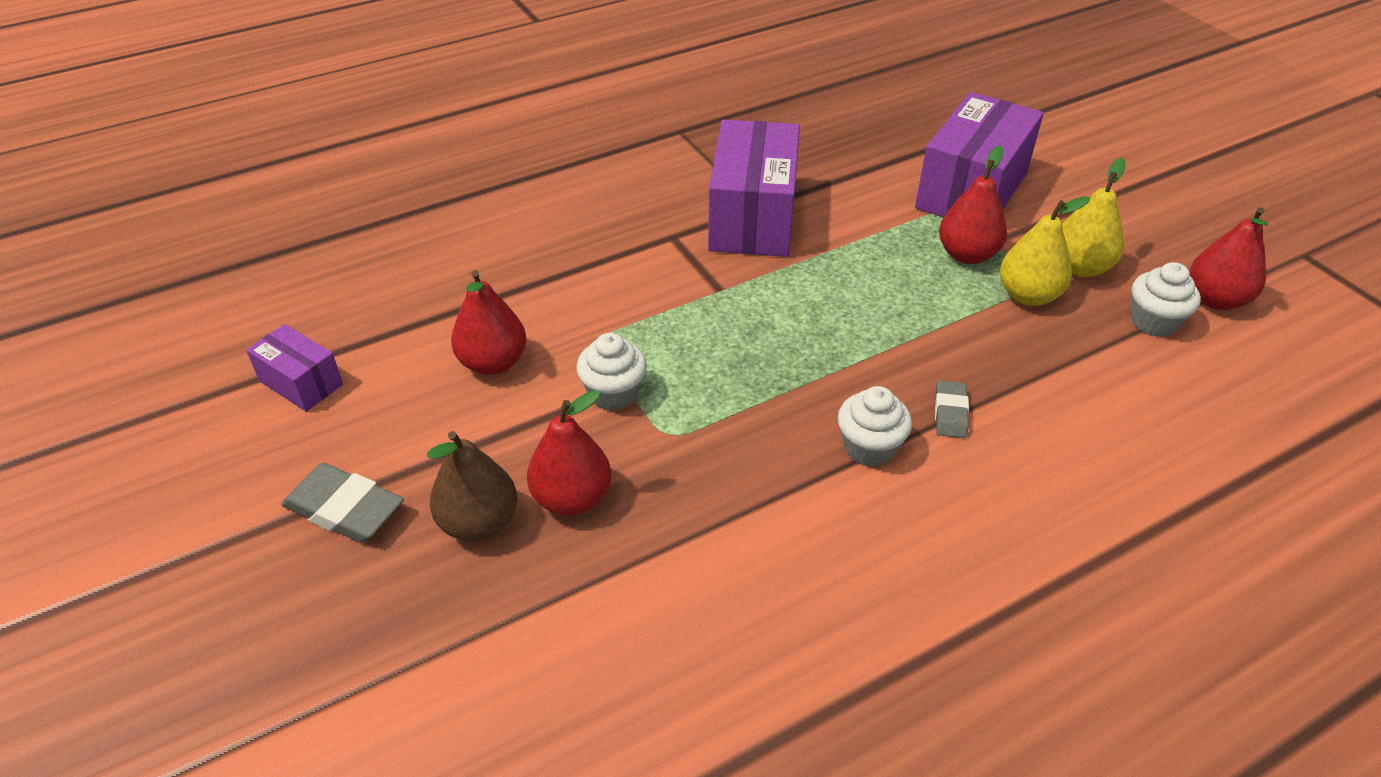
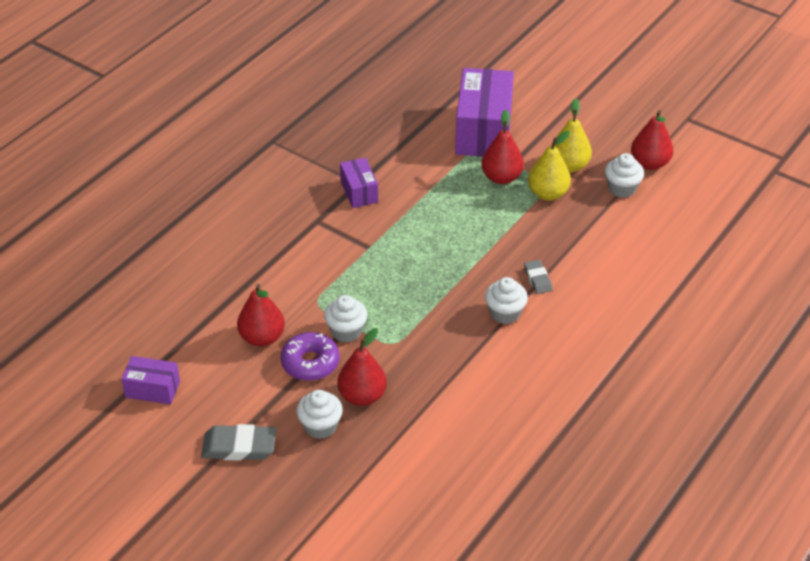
camera: 25 degrees left, 0 degrees up
(479, 523) = (320, 426): brown pear -> white cupcake
(532, 421) = (310, 363): none -> purple donut
(752, 217) = (359, 192): purple box -> purple box, size x0.51

